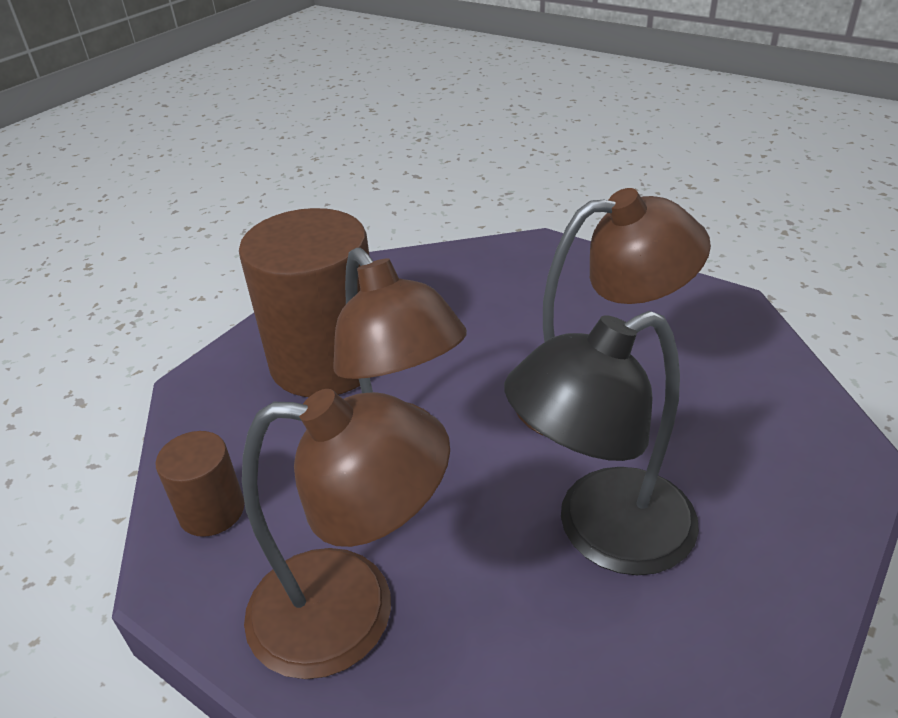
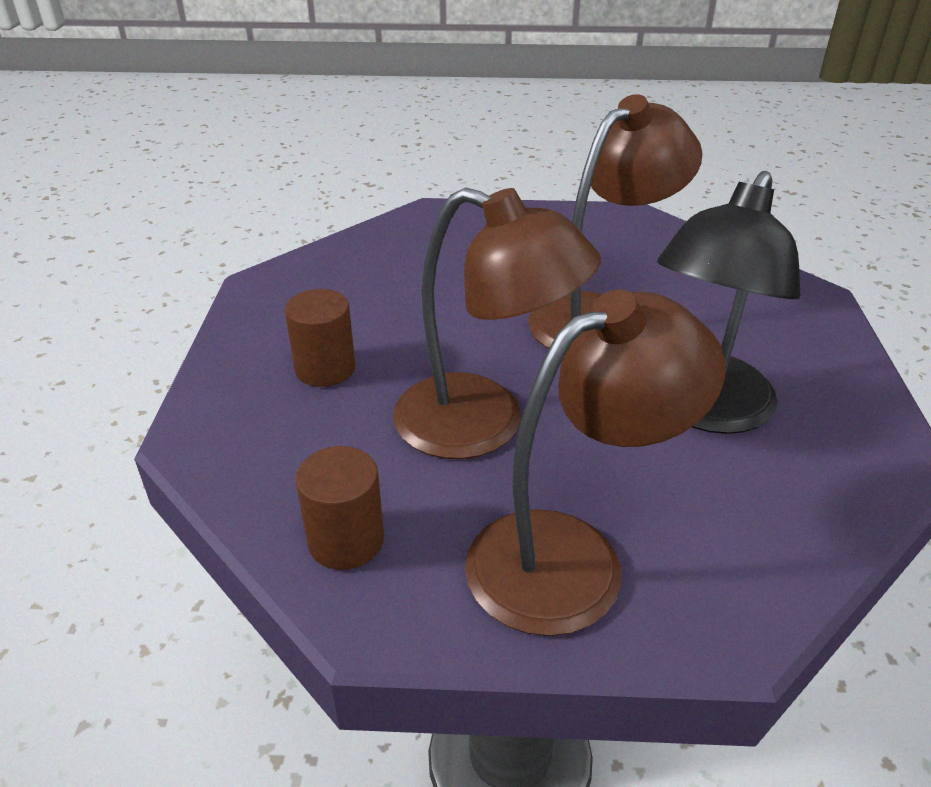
camera: 35 degrees left, 0 degrees up
(326, 361) = (325, 368): brown cylinder -> brown cylinder, size x0.47

